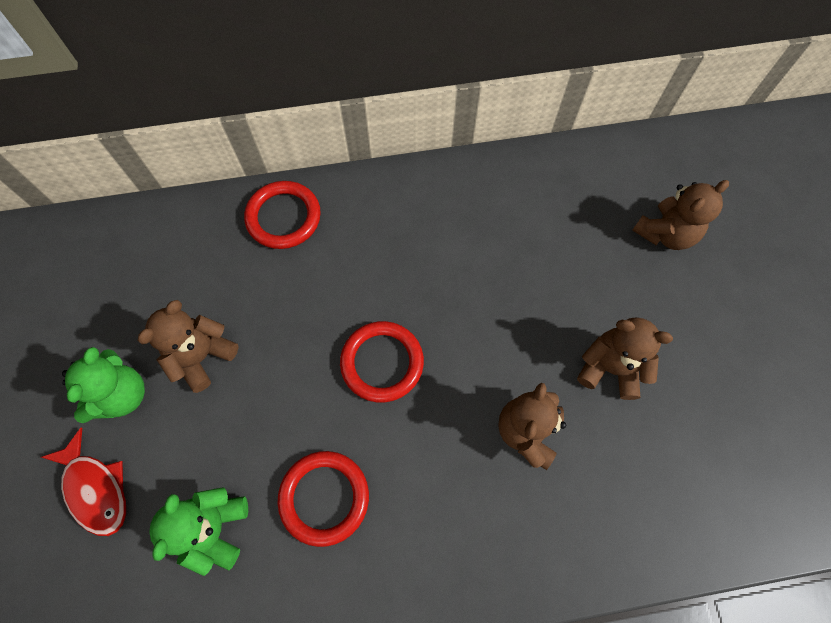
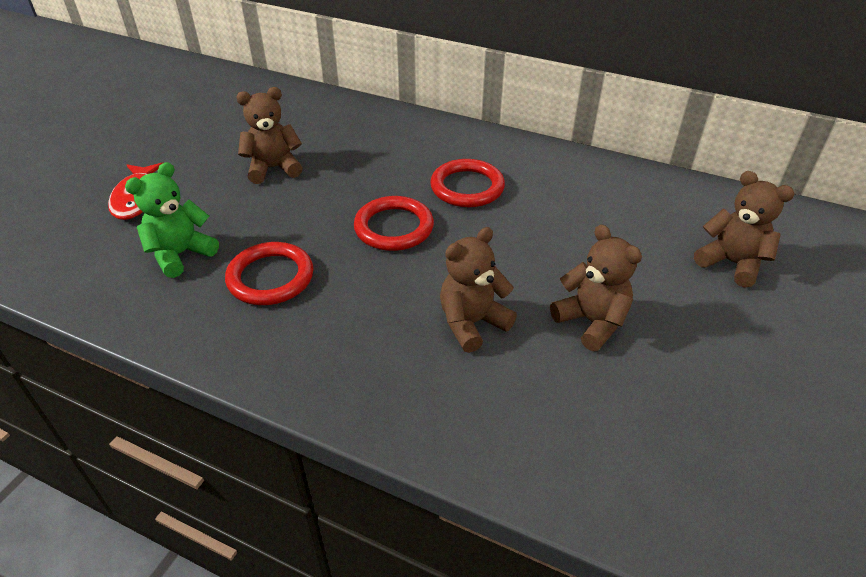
camera: 35 degrees right, 25 degrees down
(122, 395) = (204, 164): green teddy bear -> none
(283, 217) = (403, 128): red ring -> red ring (467, 187)
(665, 233) = (731, 263): brown teddy bear -> brown teddy bear turned 135 degrees counterclockwise

